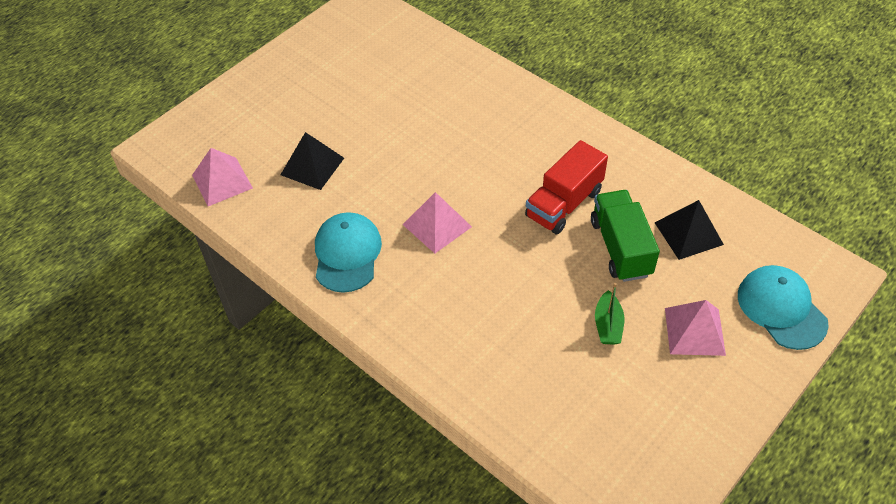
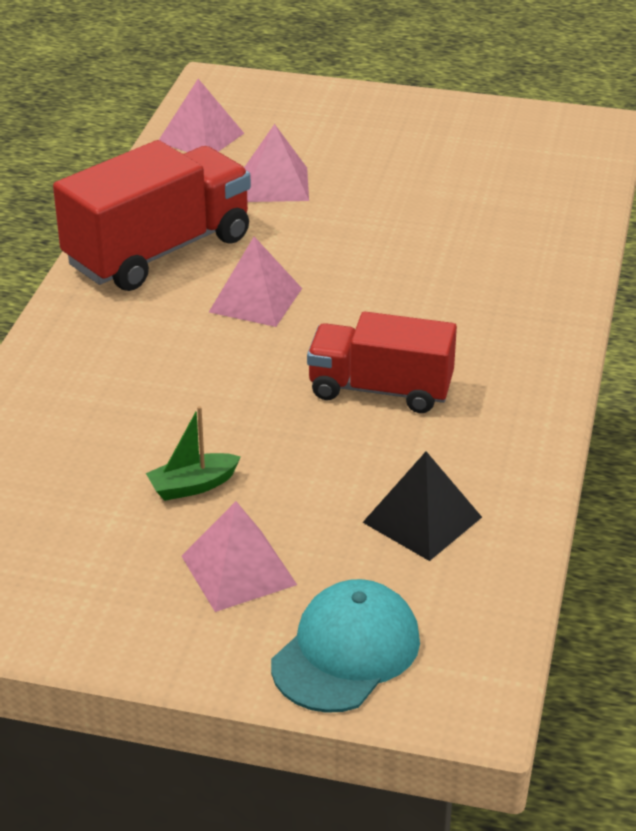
camera: 60 degrees right, 15 degrees down
(312, 166) = (275, 184): black pyramid -> pink pyramid
(347, 254) = (158, 251): turquoise cap -> red truck
(620, 248) = (341, 461): green truck -> none

